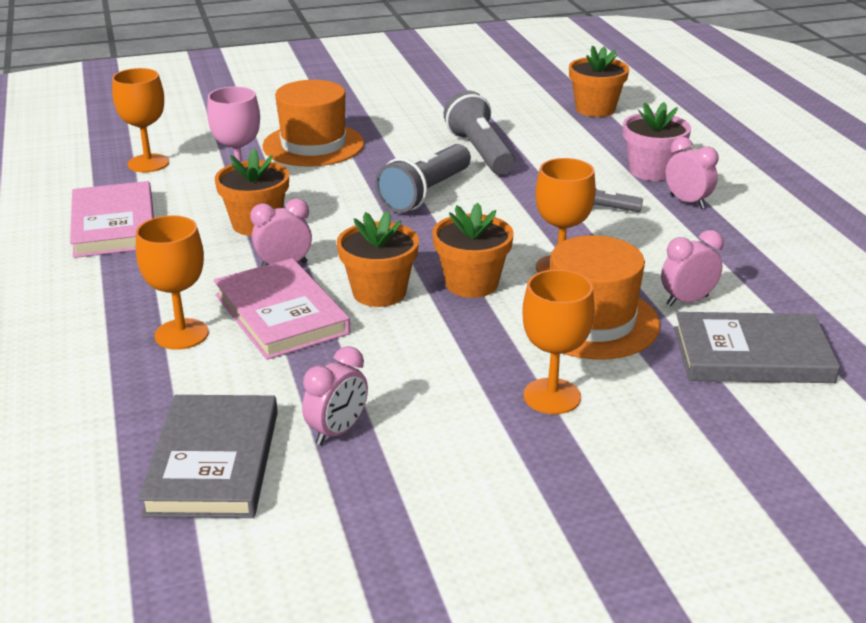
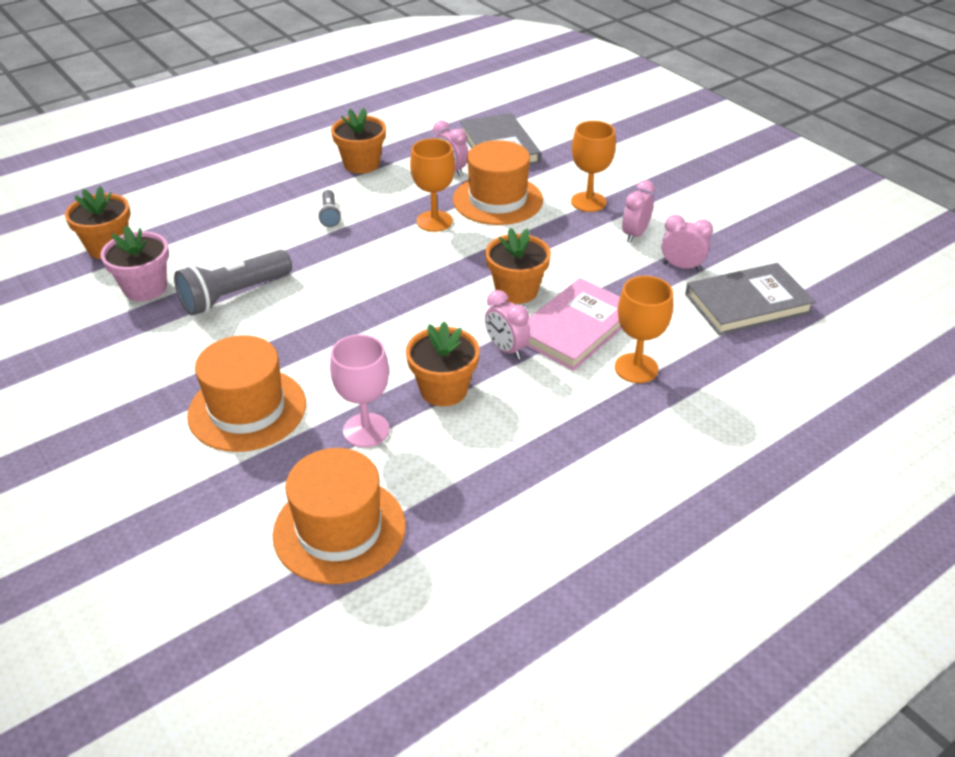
camera: 110 degrees left, 10 degrees up
(114, 225) = (495, 489): pink book -> none
(148, 163) = (339, 529): orange goblet -> orange hat
(425, 194) = (338, 307): grey flashlight -> none
(471, 284) = (478, 253): orange flower pot -> orange flower pot (361, 164)
(651, 171) = (249, 203): pink flower pot -> pink flower pot (145, 288)
(687, 202) = (302, 183): pink clock -> pink clock (635, 234)

